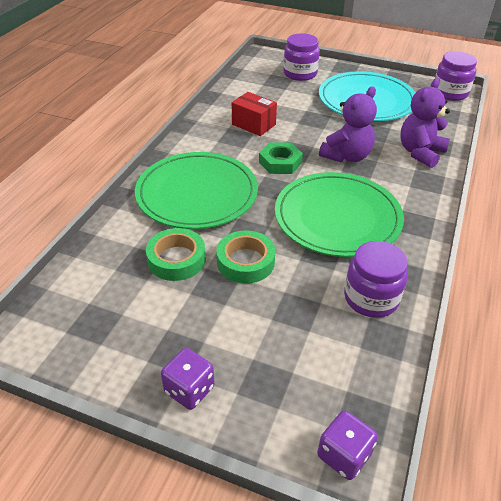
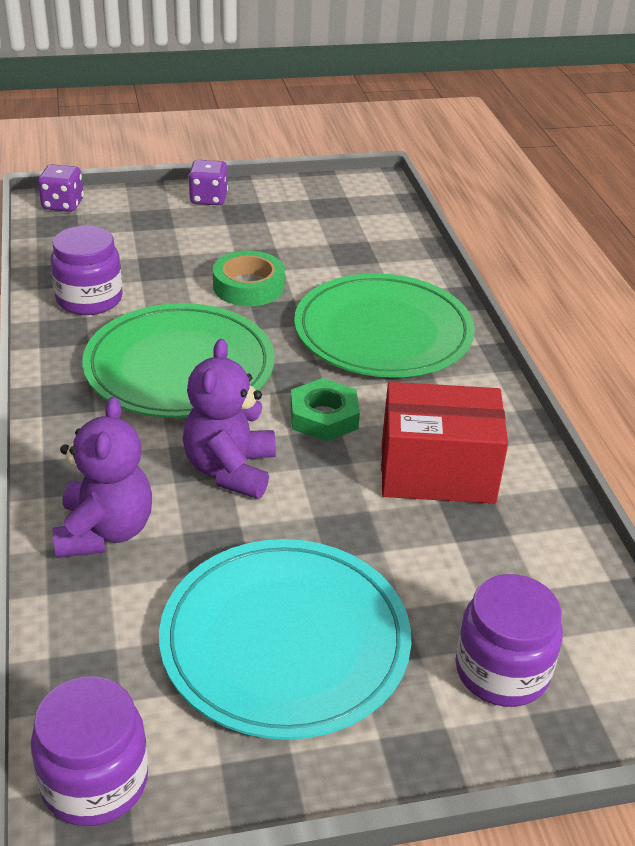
camera: 145 degrees right, 5 degrees down
(176, 259) = (321, 265): green tape -> none
(253, 124) = (437, 472): red box -> red box, size x1.55

